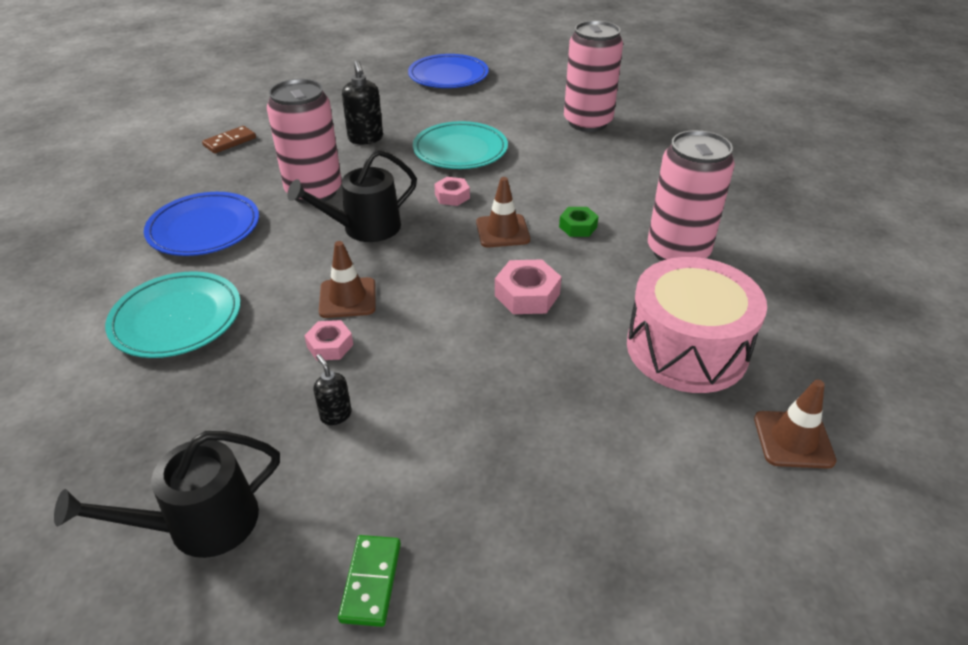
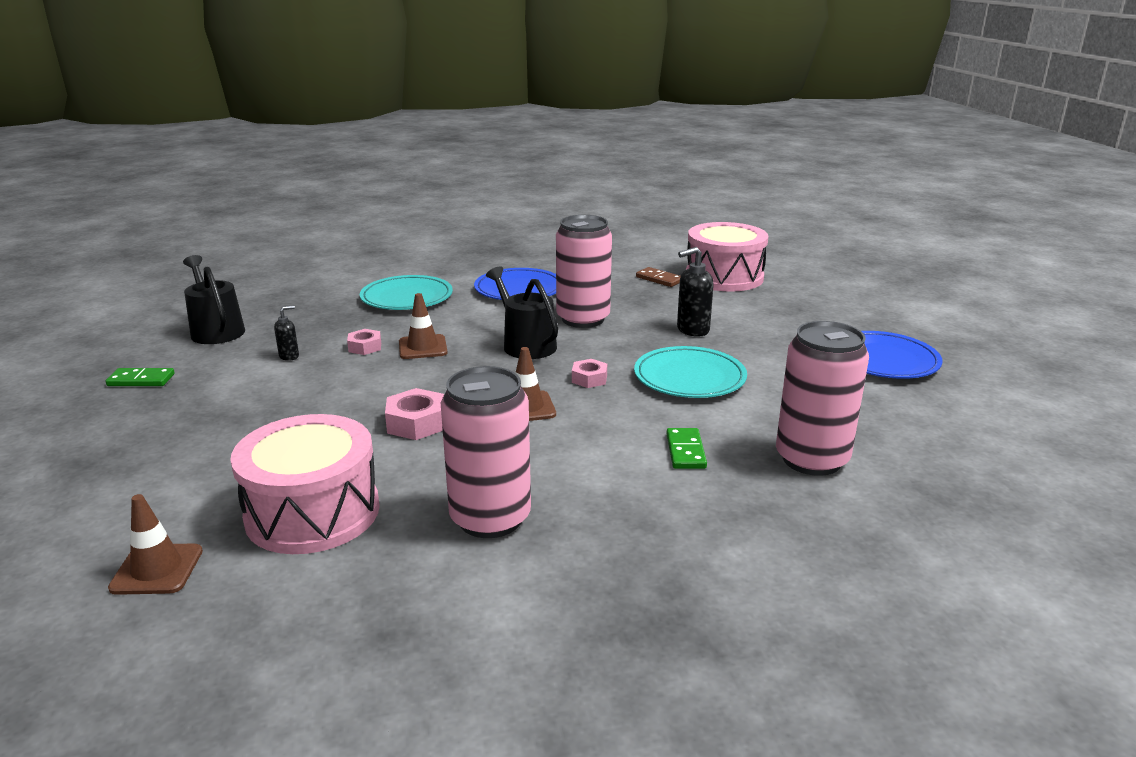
camera: 85 degrees right, 15 degrees down
(246, 110) = (724, 277): none -> pink drum
(578, 164) = (685, 451): none -> green domino
(578, 227) = (539, 450): green nut -> none

